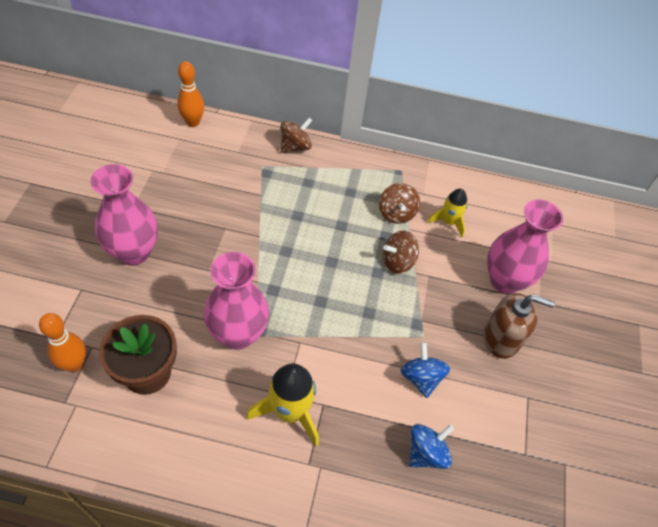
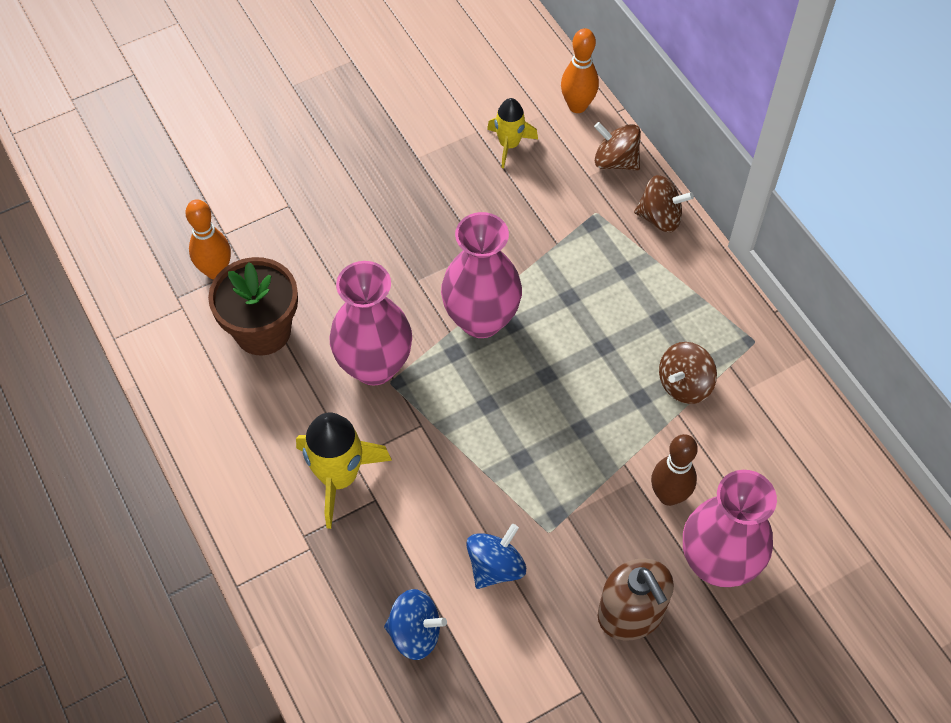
camera: 55 degrees right, 5 degrees up
(134, 252) = (369, 206): pink vase -> pink vase (481, 319)
(397, 262) = (618, 436): brown spinning top -> brown spinning top (615, 161)
(448, 222) = (735, 445): yellow rocket -> yellow rocket (509, 145)
(450, 269) = (668, 495): none -> brown bowling pin

